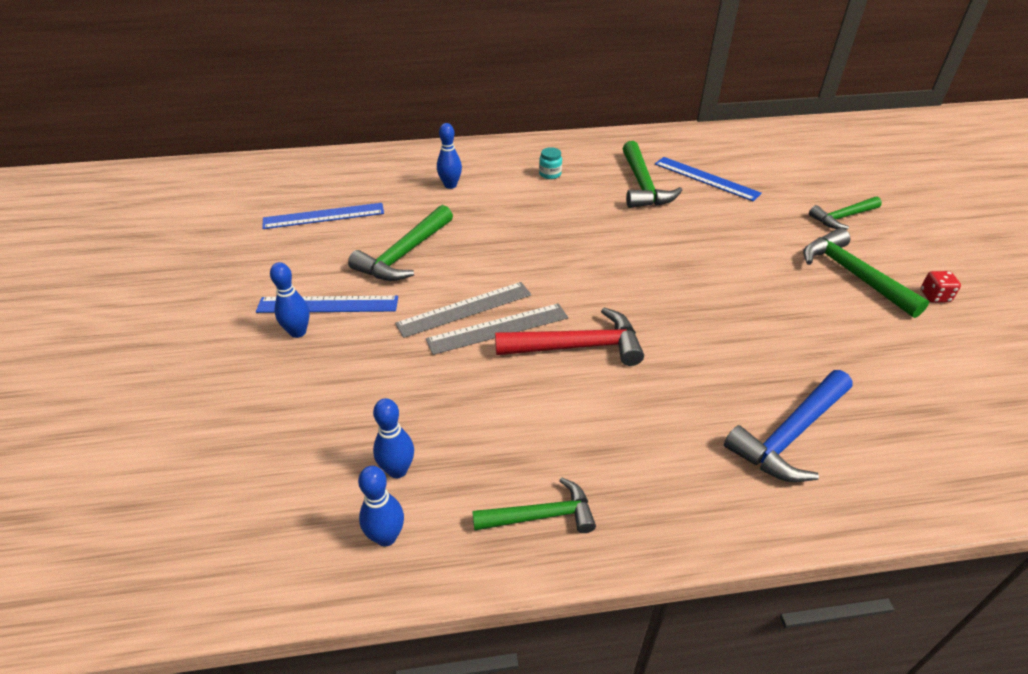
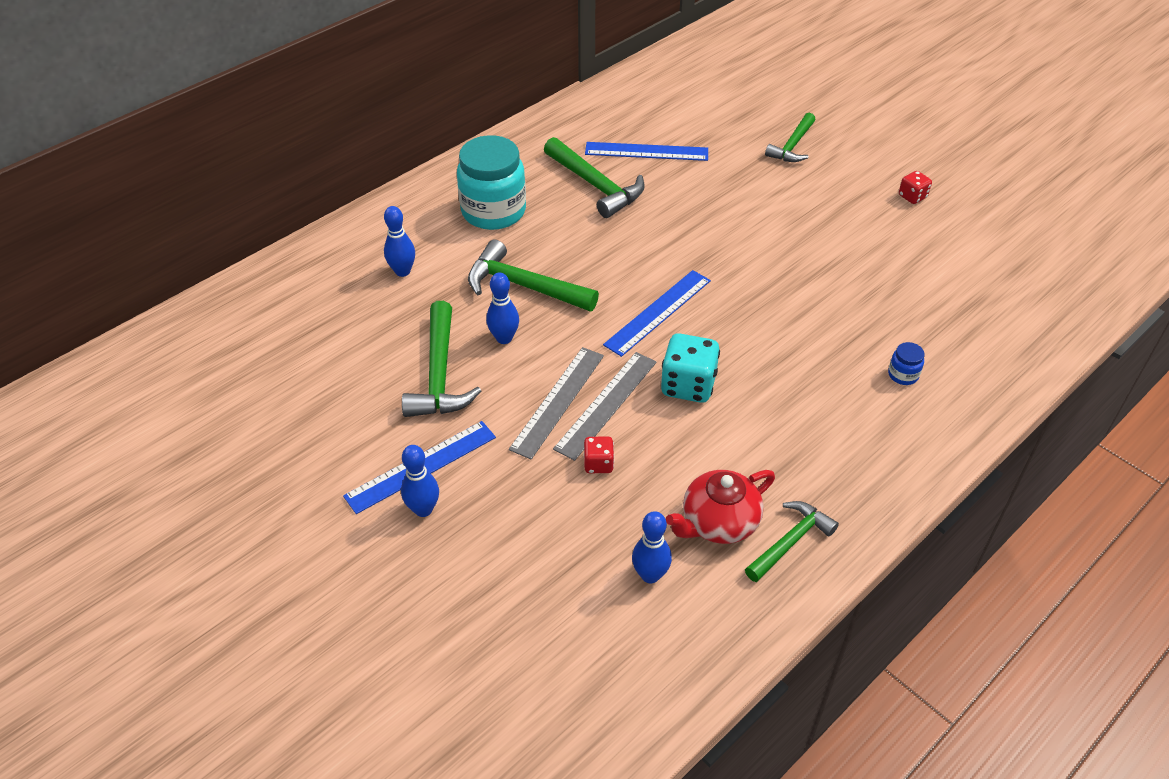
camera: 35 degrees left, 5 degrees up
(323, 216) = (302, 373): blue ruler -> blue ruler (658, 312)
(386, 537) = (695, 629): blue bowling pin -> blue bowling pin (504, 338)
(447, 366) = (598, 464): none -> red dice
(494, 463) = (718, 522): none -> red teapot
(550, 174) = (493, 211): turquoise jar -> turquoise jar, size x2.45
(577, 346) = (688, 385): red hammer -> turquoise dice
(790, 435) = (903, 375): blue hammer -> blue jar
(853, 275) = (842, 204): green hammer -> green hammer (524, 286)

